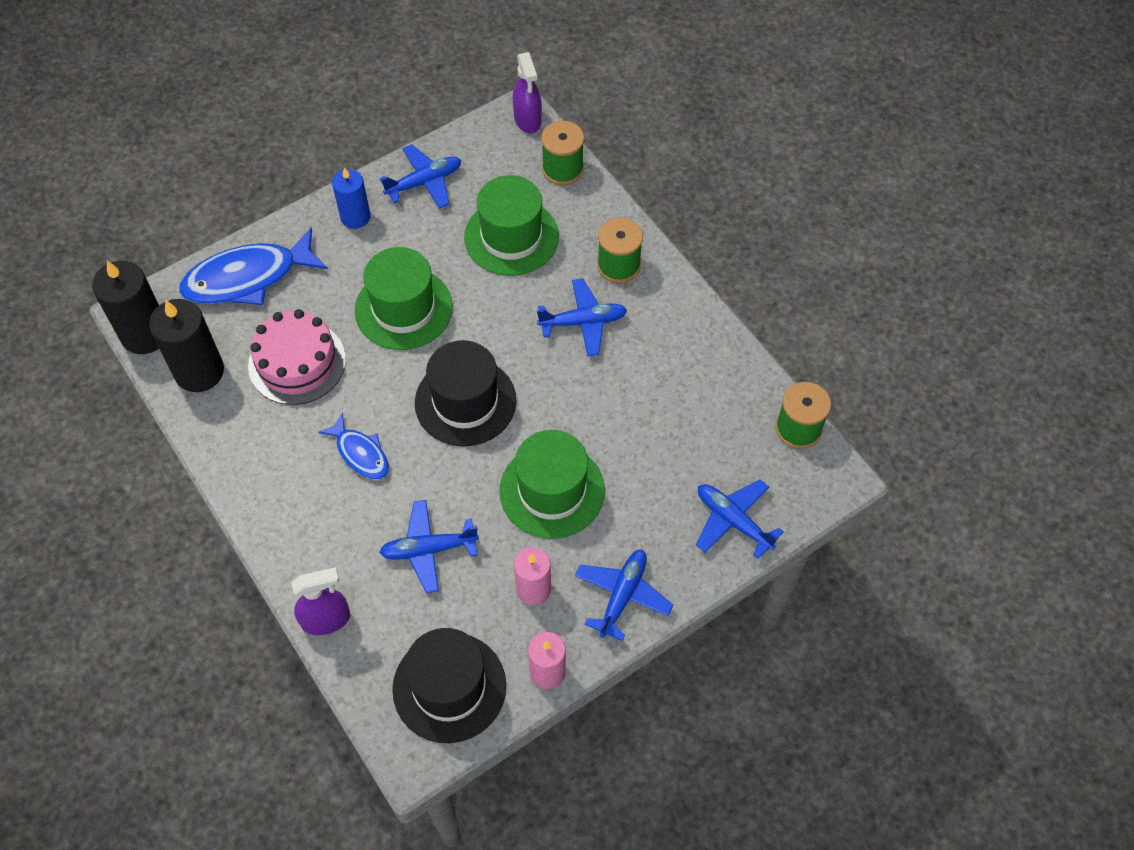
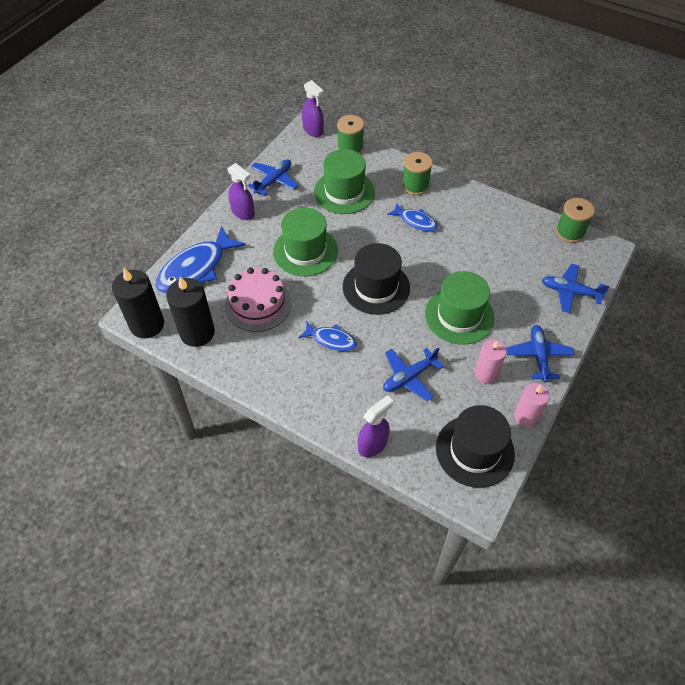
camera: 25 degrees left, 5 degrees down
(355, 217) = (243, 213): blue candle -> purple spray bottle
(583, 322) = (415, 221): blue plane -> blue fish

